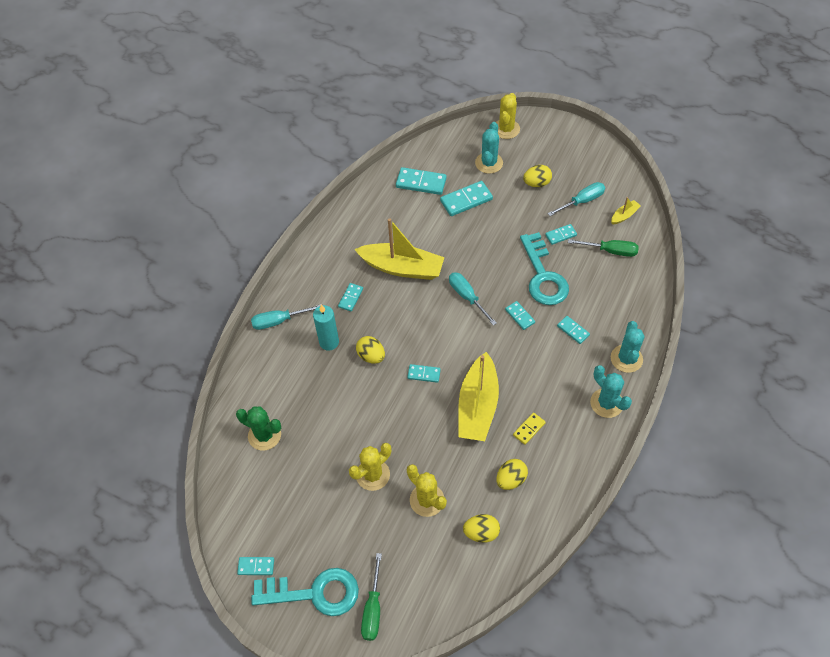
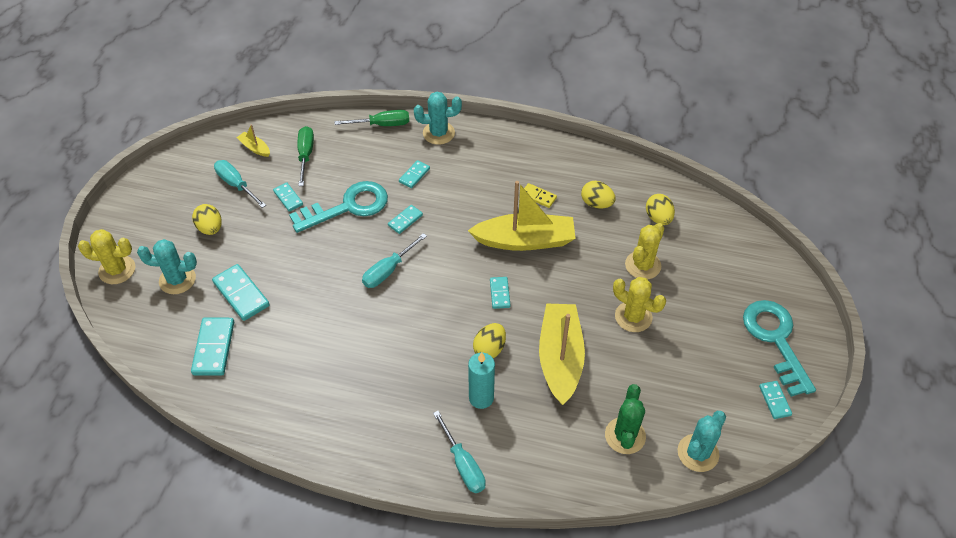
camera: 105 degrees left, 5 degrees down
(351, 298) = (411, 389): turquoise domino -> none
(373, 609) = (767, 288): green screwdriver -> green screwdriver (382, 124)
(402, 268) = (356, 342): yellow boat -> yellow boat (560, 358)
(606, 403) = (492, 143): turquoise cactus -> turquoise cactus (698, 453)

